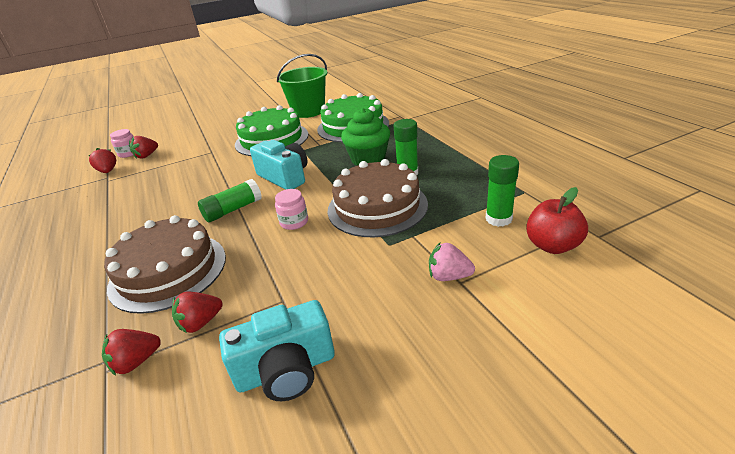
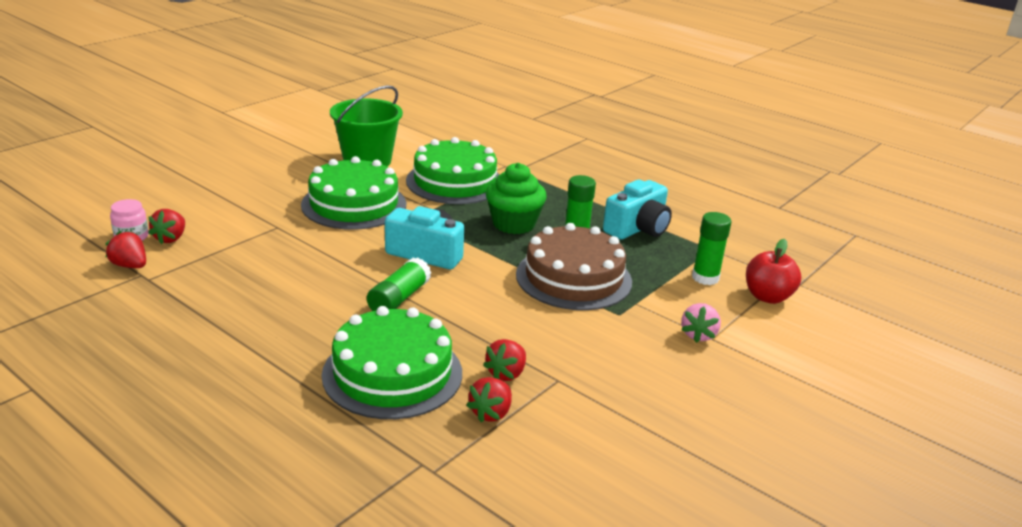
camera: 30 degrees left, 5 degrees down
(136, 362) = (459, 457): red strawberry -> red strawberry (506, 374)
(168, 271) = (392, 373): brown cake -> green cake
(286, 370) = (618, 432): turquoise camera -> turquoise camera (638, 228)
(294, 222) = (493, 304): pink jar -> none
(448, 276) = (698, 335): pink strawberry -> pink strawberry turned 60 degrees counterclockwise

